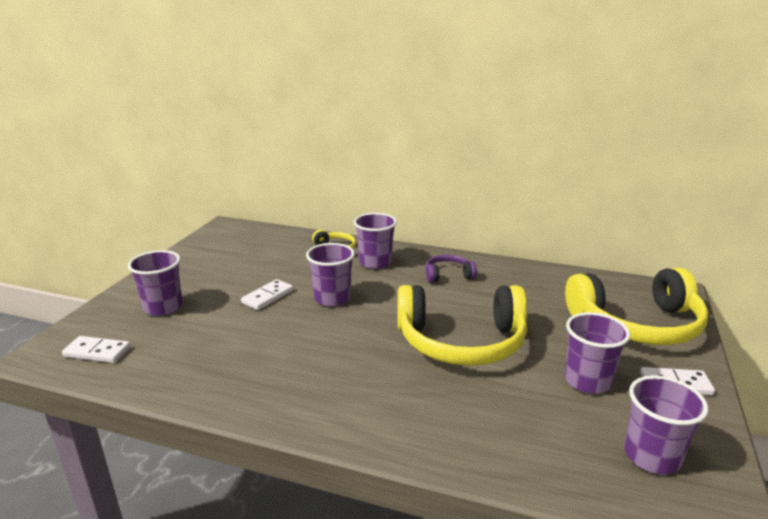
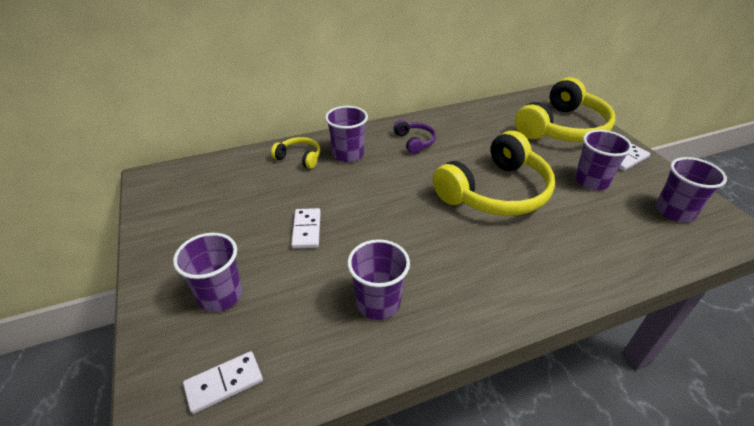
camera: 40 degrees left, 15 degrees up
(332, 298) = (362, 203): purple cup -> purple cup (378, 303)
(448, 275) = (415, 141): purple headphones -> purple headphones turned 120 degrees clockwise

